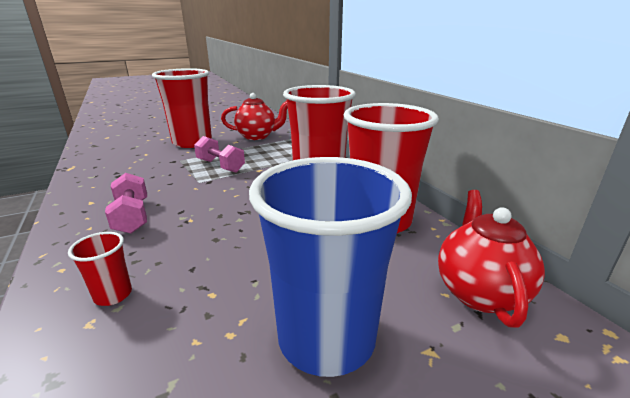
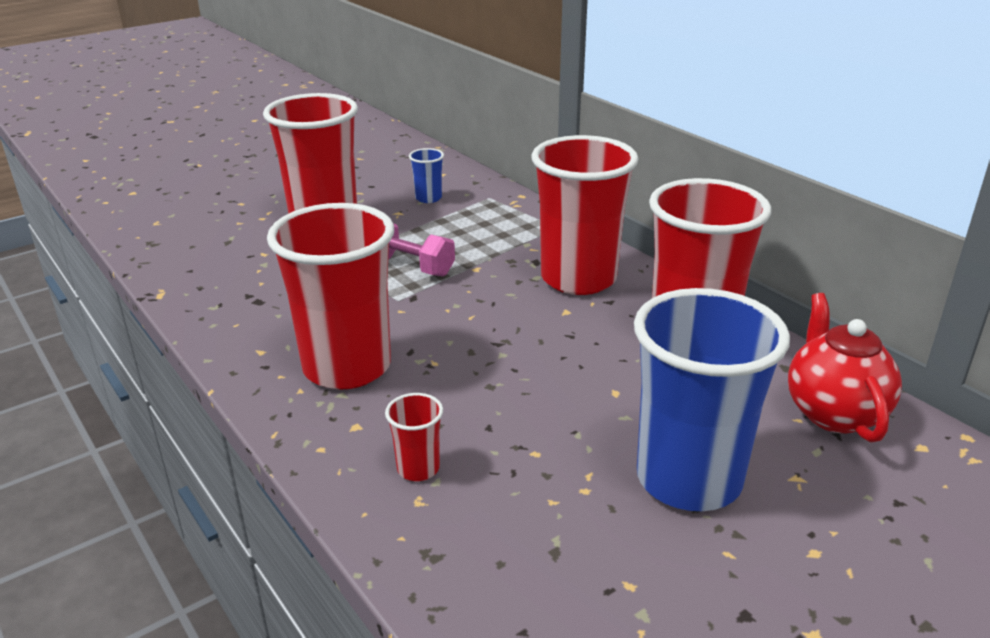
camera: 10 degrees left, 5 degrees up
(132, 217) = (347, 367): pink dumbbell -> red cup
(257, 136) = (428, 198): red teapot -> blue cup

